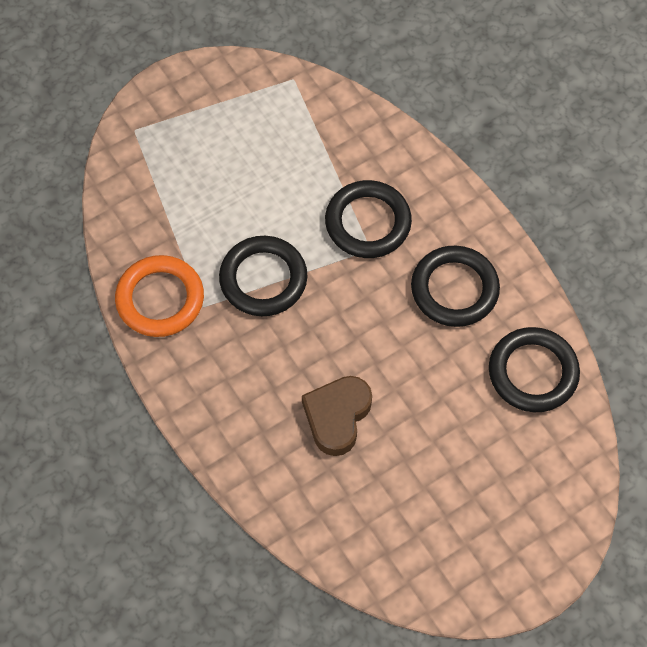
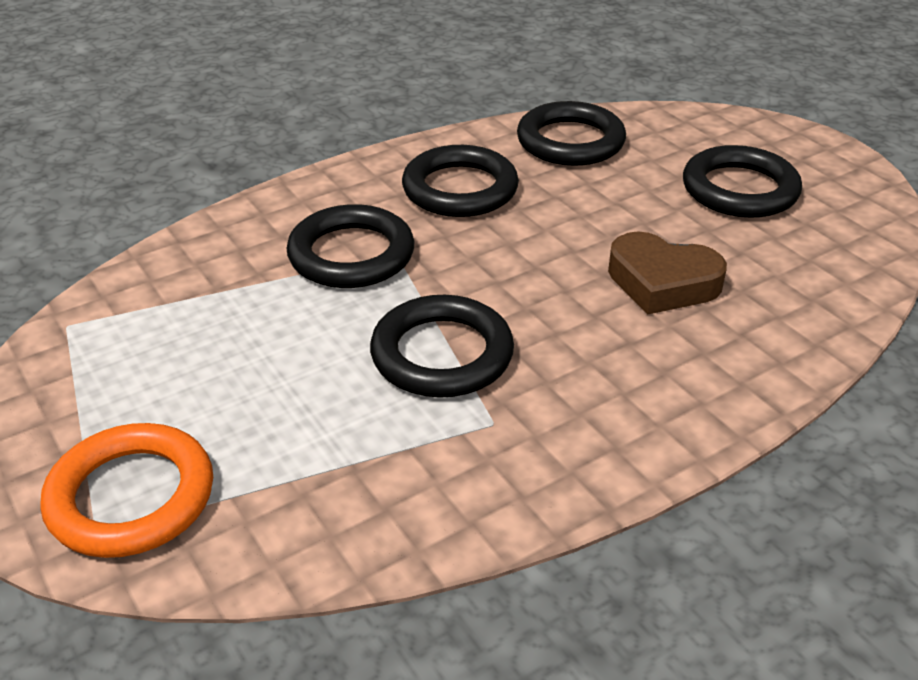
camera: 90 degrees left, 25 degrees down
(160, 299) = (481, 478): orange ring -> orange ring (131, 497)
(462, 493) = (739, 189): none -> black ring

